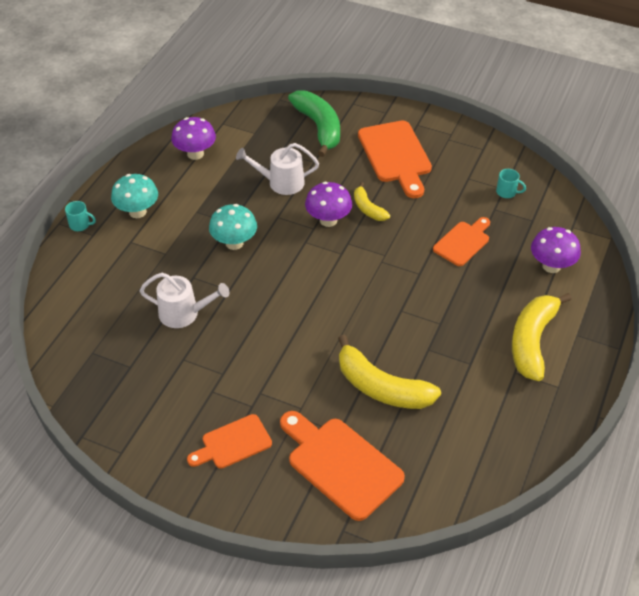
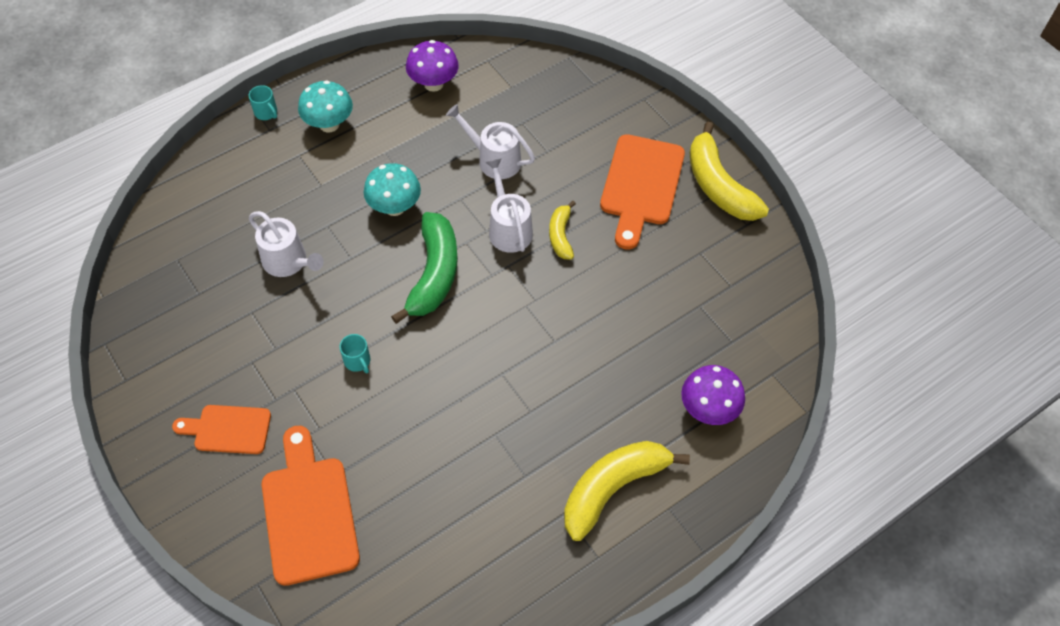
camera: 30 degrees right, 10 degrees up
(319, 127) = (584, 111): green banana -> green banana (434, 274)
(328, 220) = (508, 228): purple mushroom -> white watering can
(381, 387) = (413, 451): yellow banana -> yellow banana (718, 186)
(463, 242) = (632, 328): orange cutting board -> none
(507, 192) = (731, 292): turquoise mug -> turquoise mug (357, 361)

